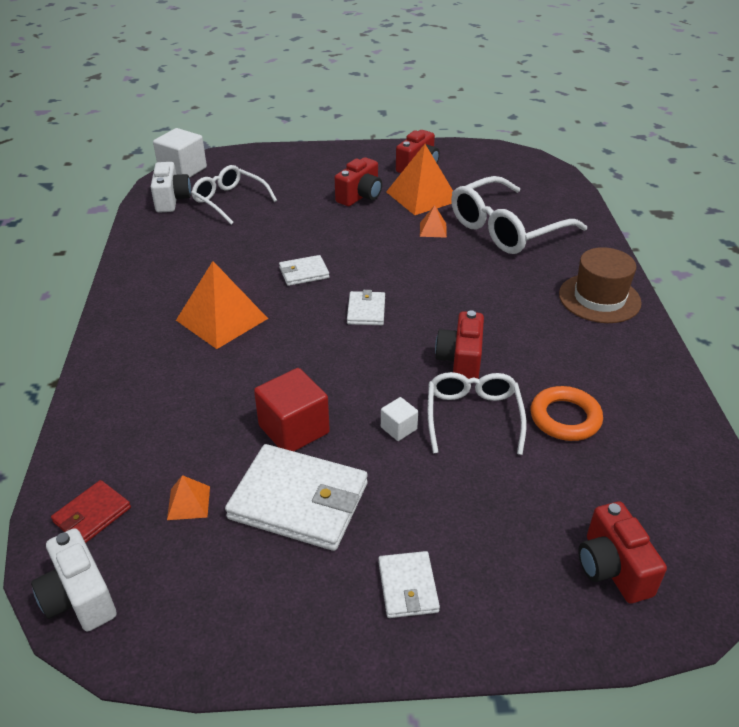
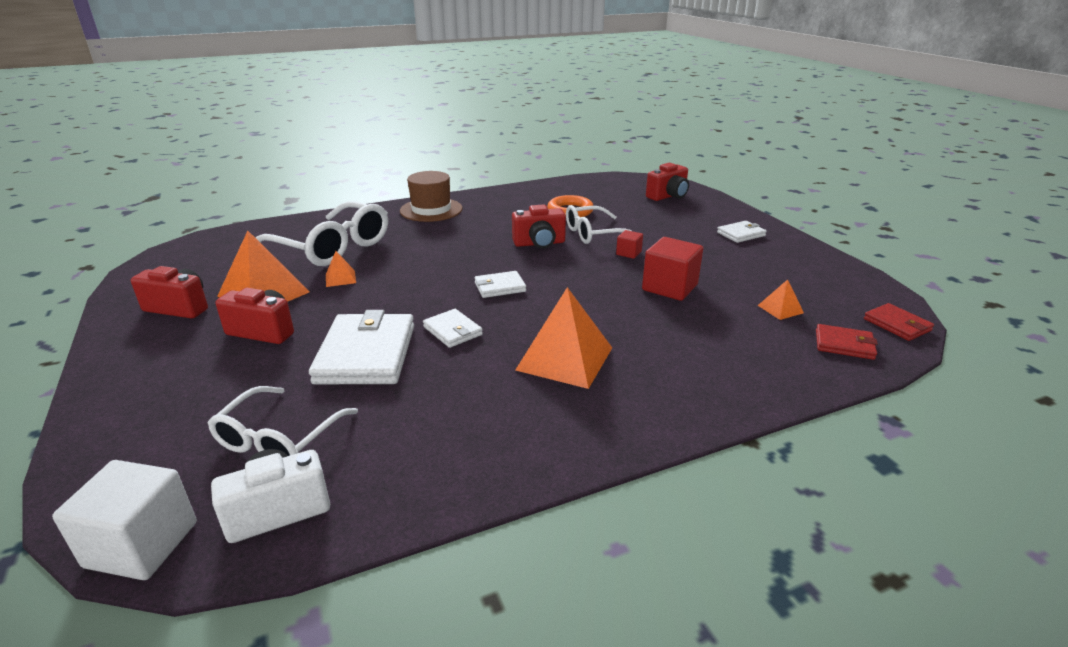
camera: 110 degrees left, 10 degrees down
(79, 597) = (897, 325): white camera -> red wallet
(298, 501) = (727, 272): white wallet -> white wallet (366, 354)
(398, 428) = (628, 253): white cube -> red cube

